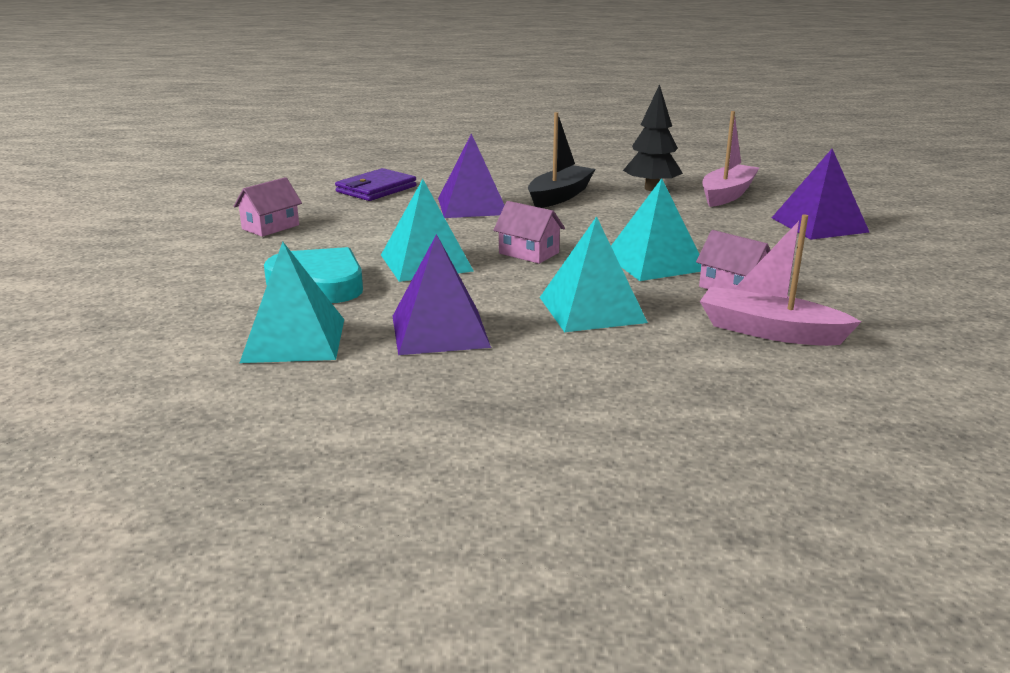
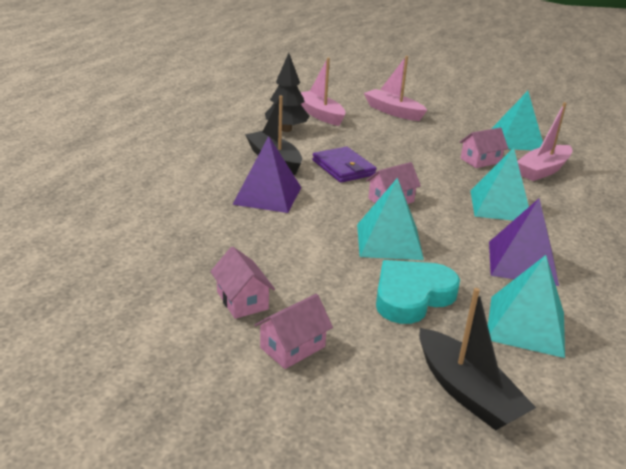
camera: 70 degrees left, 5 degrees up
(165, 320) = (466, 391): none -> black boat
(209, 252) = (292, 347): none -> pink house
(376, 189) = (174, 226): purple wallet -> purple wallet (343, 168)
(654, 262) = (430, 168): turquoise pyramid -> turquoise pyramid (516, 140)
(819, 224) = (393, 112): purple pyramid -> pink boat

